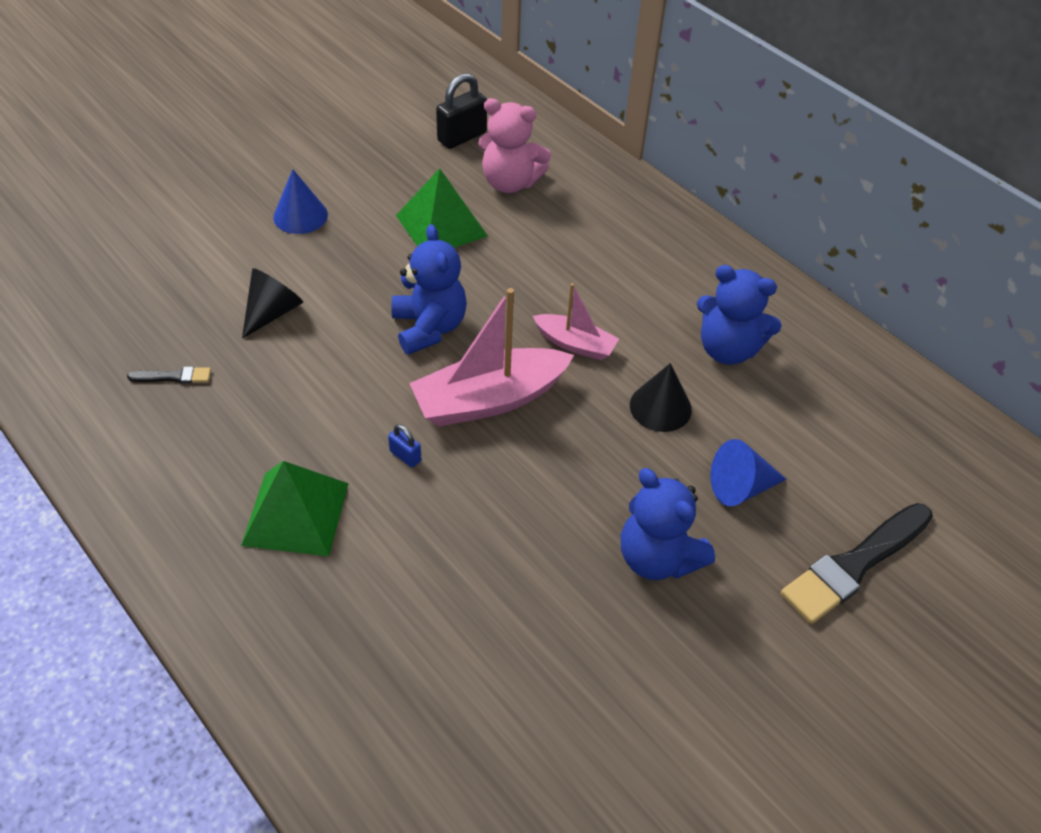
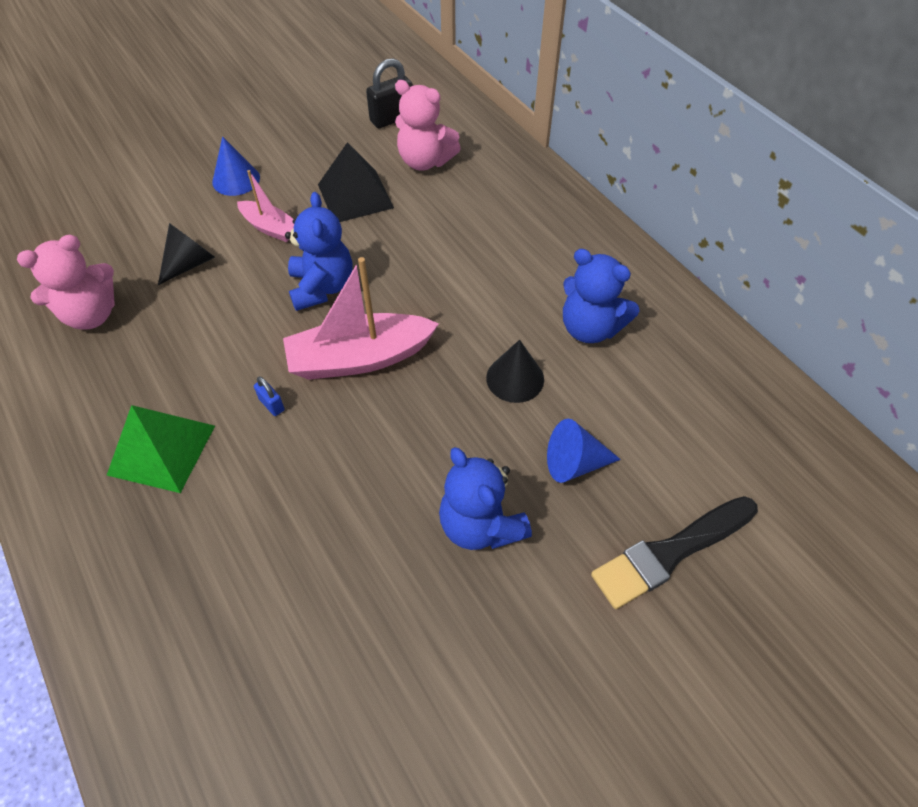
camera: 10 degrees right, 5 degrees up
(174, 377) = (91, 315): black brush -> pink teddy bear
(441, 225) = (355, 196): green pyramid -> black pyramid
(575, 344) = (449, 312): pink boat -> pink boat (270, 228)

